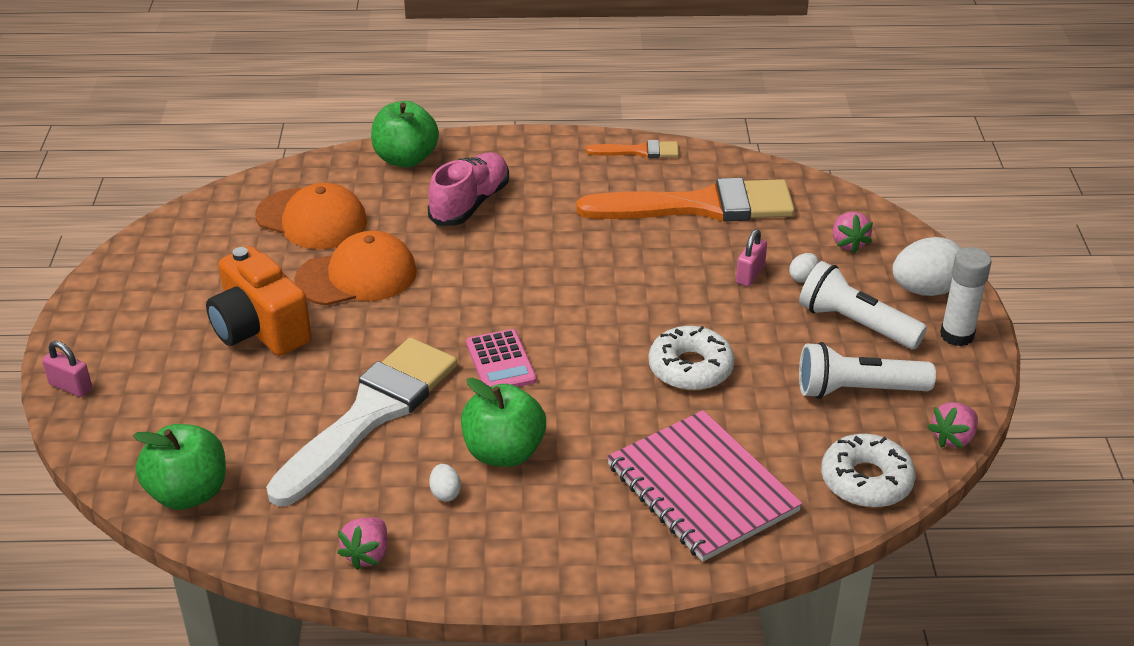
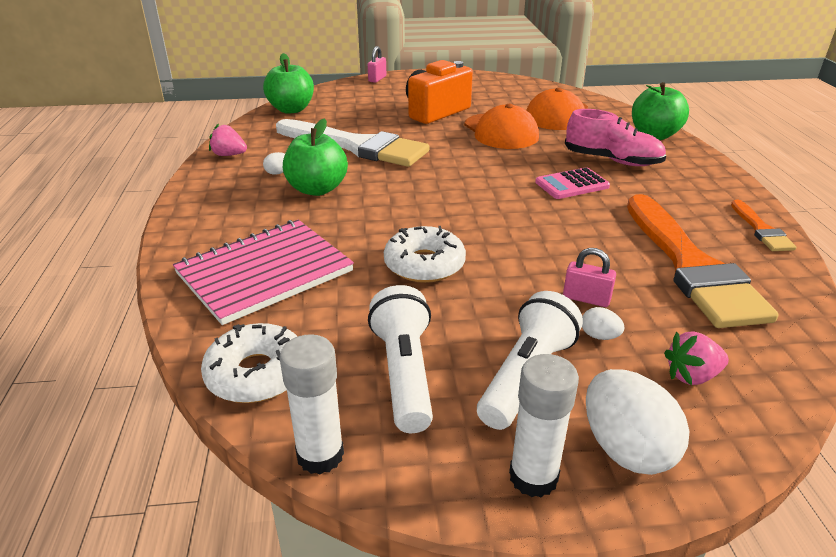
camera: 85 degrees right, 5 degrees down
(500, 362) = (417, 183): pink calculator -> pink calculator (572, 184)
(953, 438) = (320, 455): pink strawberry -> white glue stick

